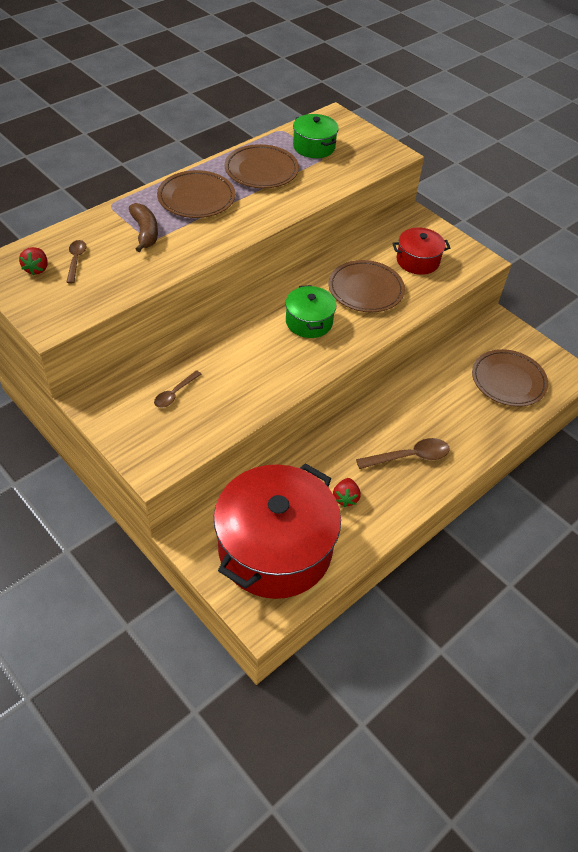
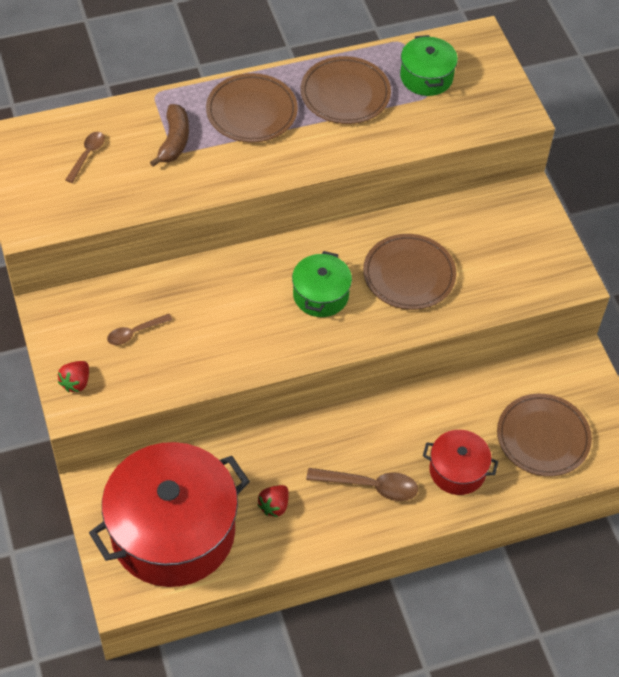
camera: 25 degrees right, 5 degrees up
(37, 269) = (44, 154): red strawberry -> red strawberry (76, 383)
(417, 261) = (494, 256): red pot -> red pot (457, 470)

